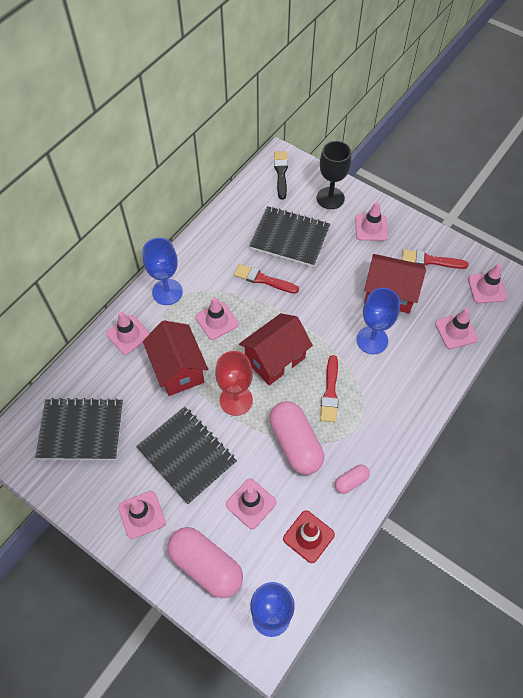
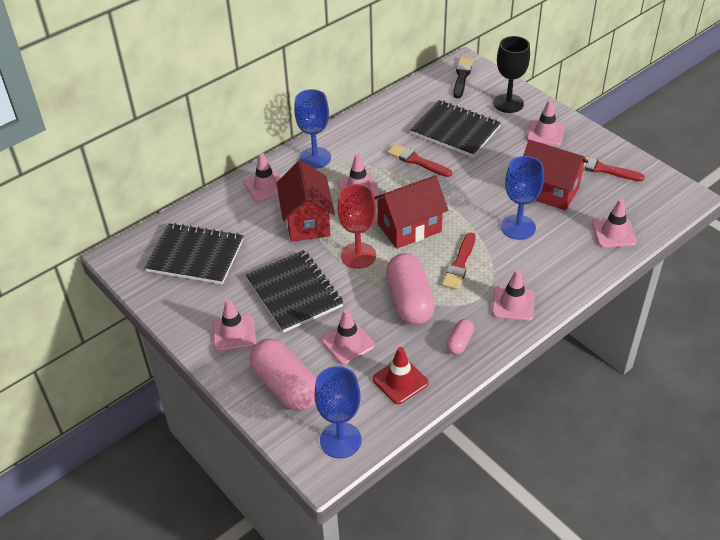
camera: 15 degrees right, 15 degrees down
(351, 481) = (459, 342): pink capsule -> pink capsule turned 45 degrees counterclockwise
(486, 288) = (659, 201): pink traffic cone -> pink traffic cone (513, 304)

